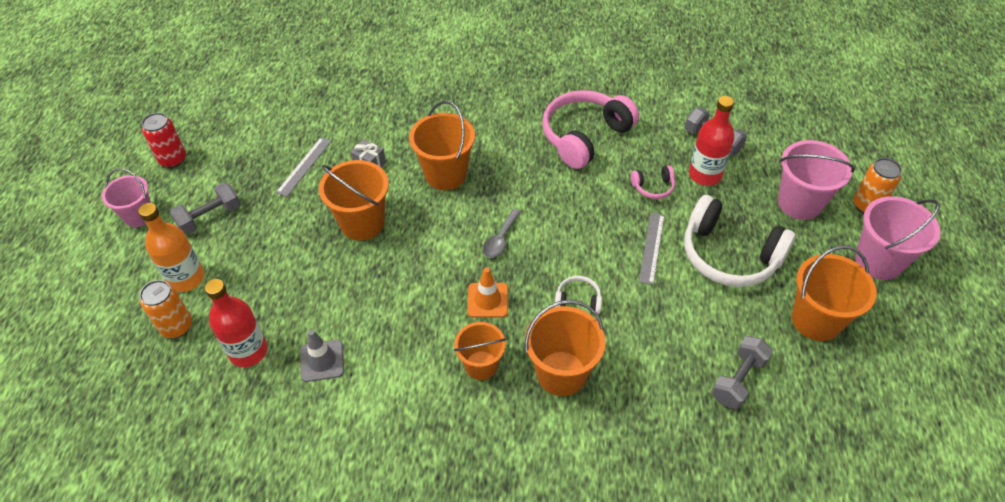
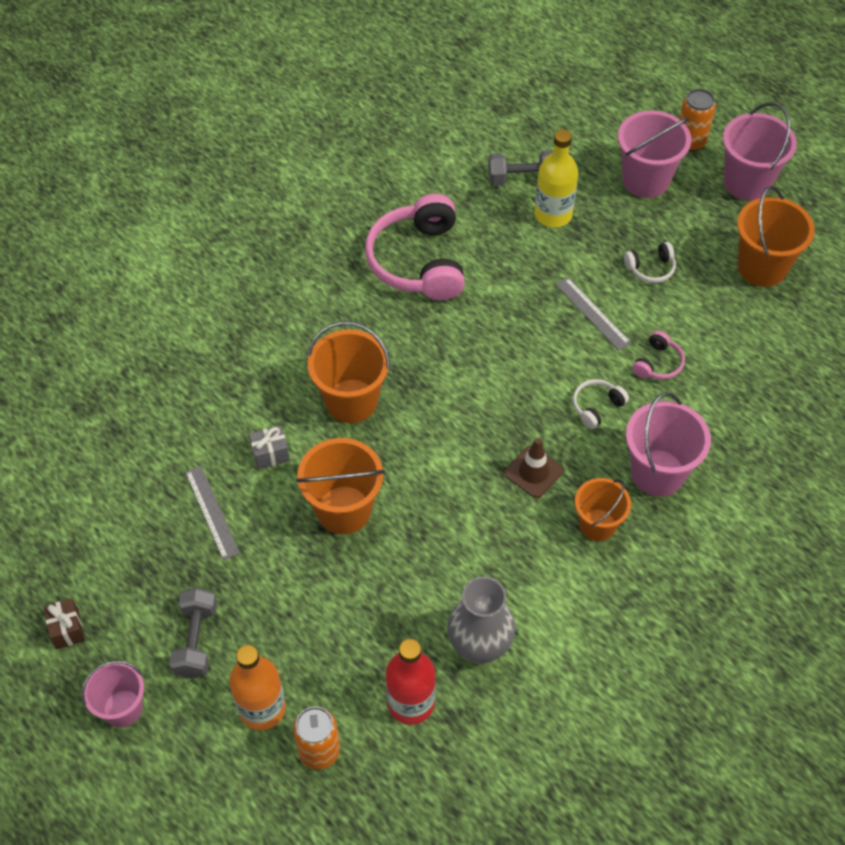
camera: 50 degrees left, 5 degrees up
(173, 159) = (67, 629): red can -> brown gift
(322, 361) = (479, 646): grey traffic cone -> grey vase
(488, 300) = (533, 472): orange traffic cone -> brown traffic cone
(500, 239) = (474, 413): grey spoon -> none
(561, 373) = (657, 472): orange bucket -> pink bucket
(653, 187) = (529, 260): pink headphones -> pink headphones (658, 363)
(705, 175) = (553, 214): red bottle -> yellow bottle
(729, 255) = (650, 268): white headphones -> white headphones, size x0.45
(738, 379) = (768, 360): grey dumbbell -> none

